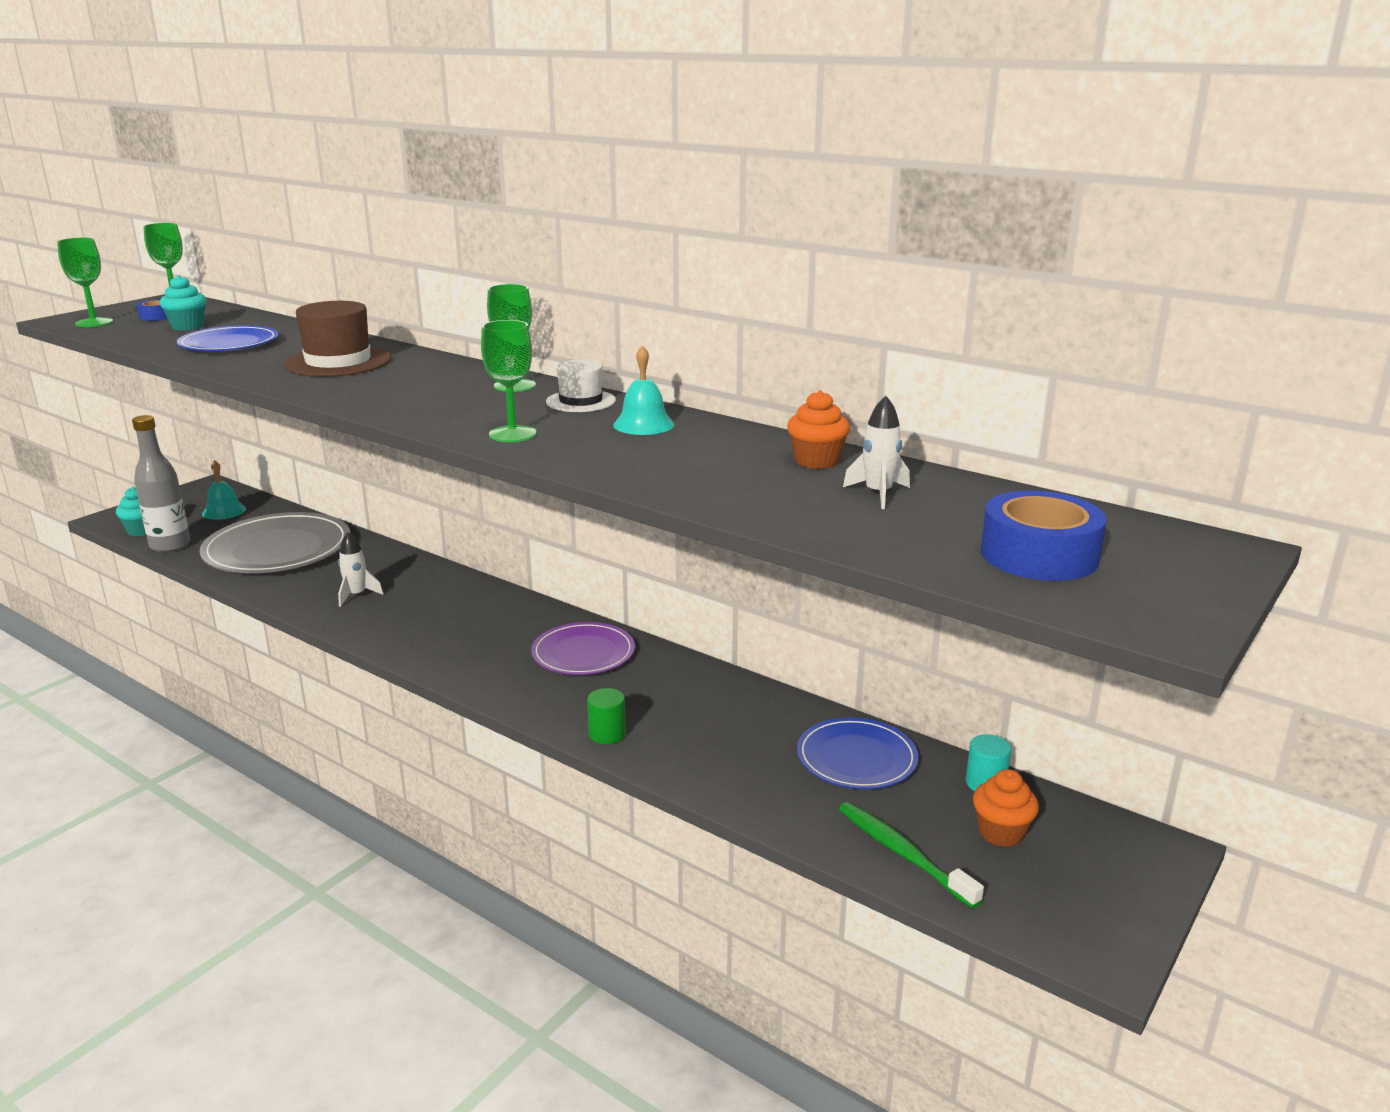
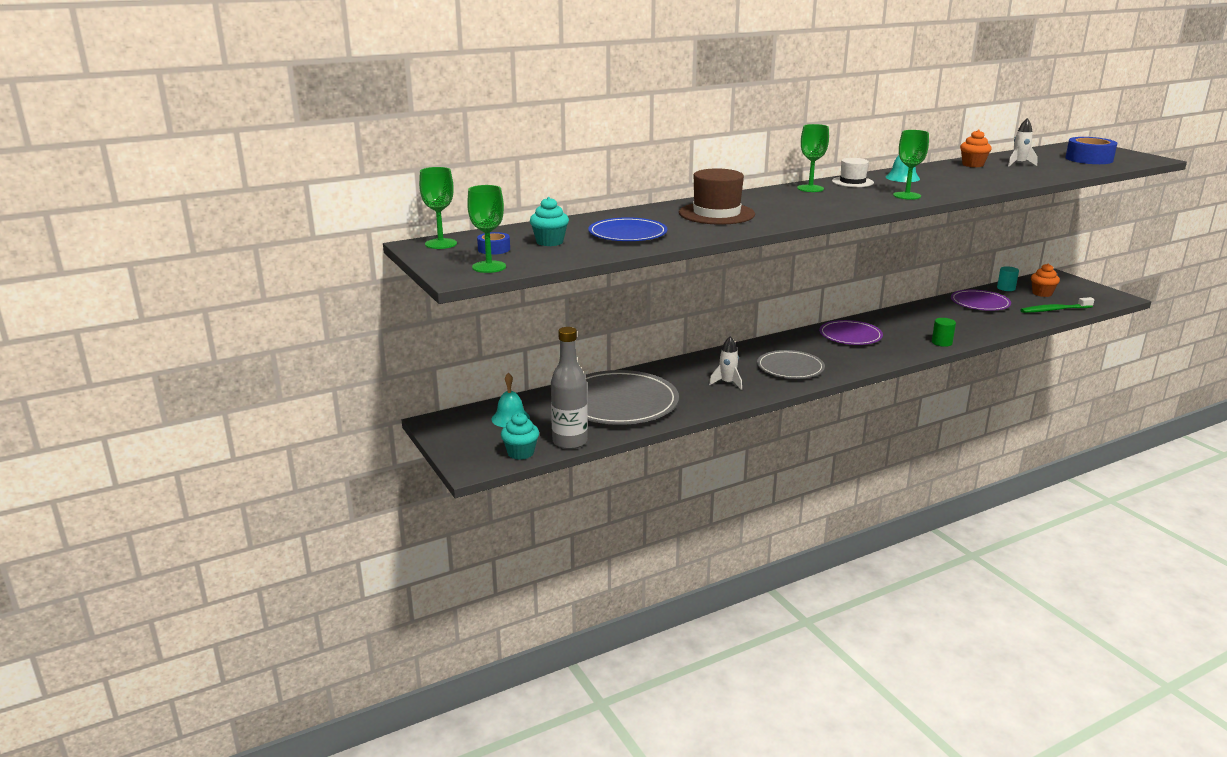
camera: 65 degrees left, 0 degrees up
(428, 626) = (790, 368): none -> grey plate
(856, 758) = (980, 303): blue plate -> purple plate

